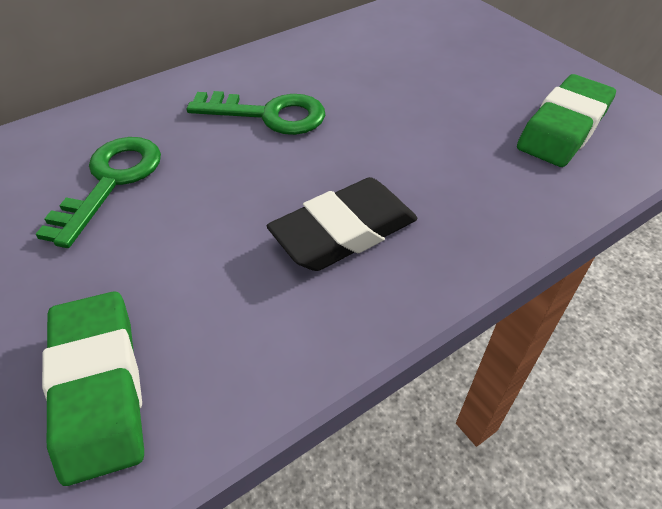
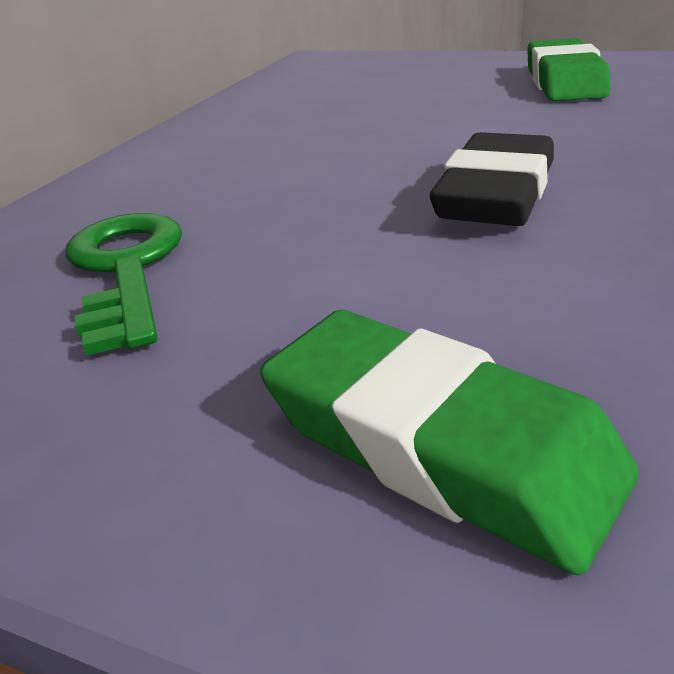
camera: 30 degrees left, 15 degrees down
(268, 115) = (260, 159): green key -> none

